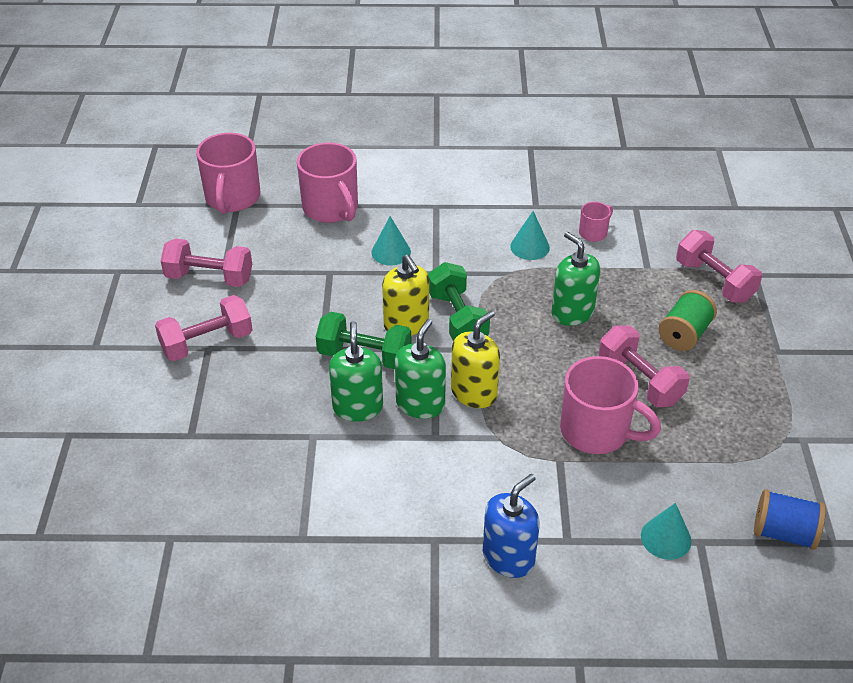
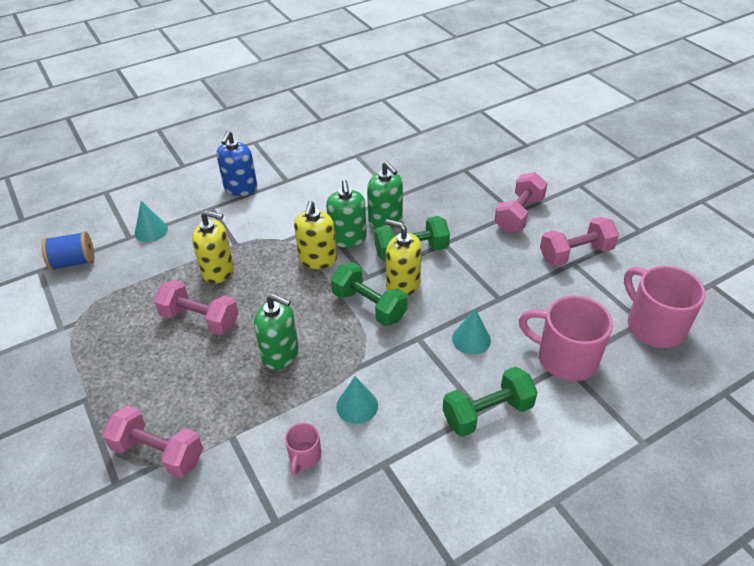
camera: 150 degrees right, 0 degrees up
(431, 202) = (487, 413): none -> green dumbbell
(597, 431) = (218, 271): pink mug -> yellow soap dispenser
(684, 334) = (174, 377): green spool -> none

